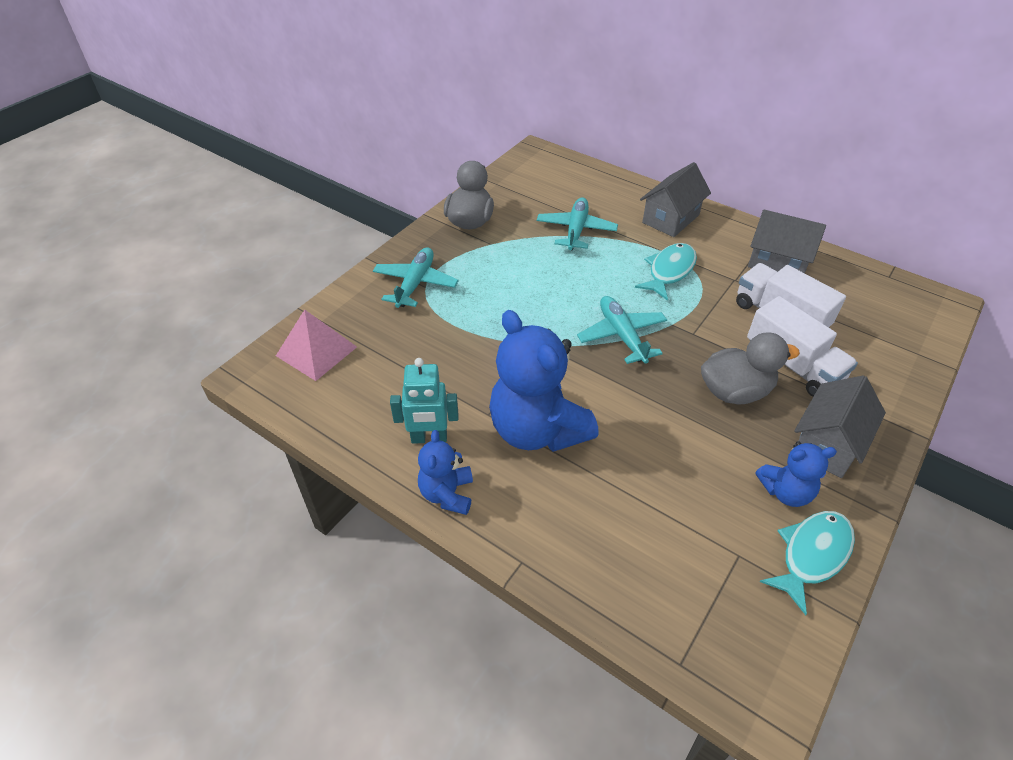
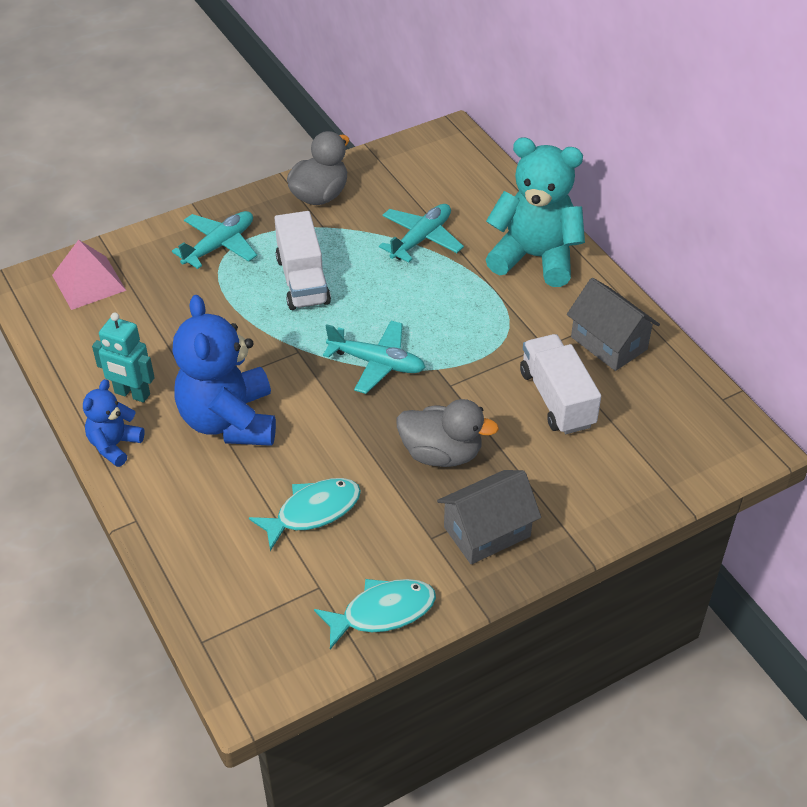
camera: 25 degrees right, 0 degrees up
(621, 335) = (377, 363): turquoise plane -> turquoise plane turned 105 degrees clockwise
(669, 271) = (482, 314): turquoise fish -> turquoise fish (313, 511)
(670, 219) = (535, 257): grey house -> turquoise teddy bear
(786, 491) = (407, 555): blue teddy bear -> none
(793, 365) = (523, 450): white truck -> white truck (303, 280)

